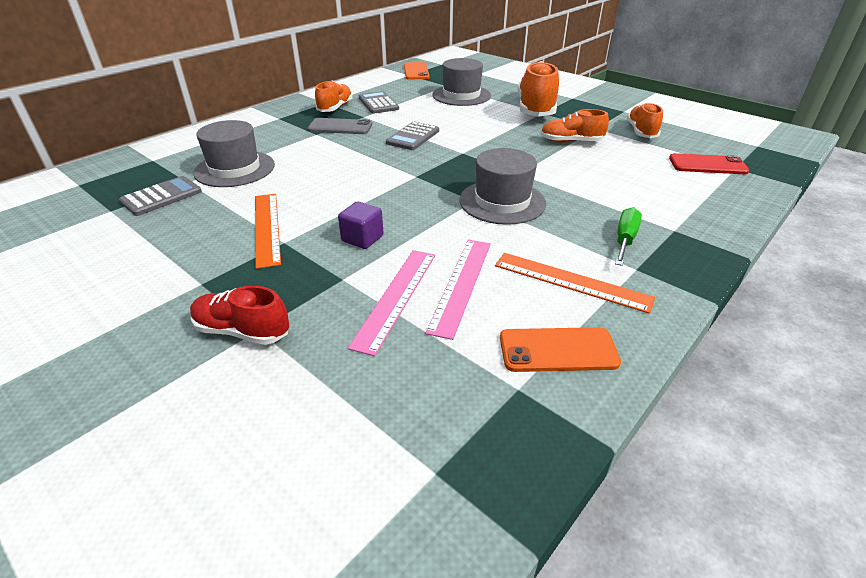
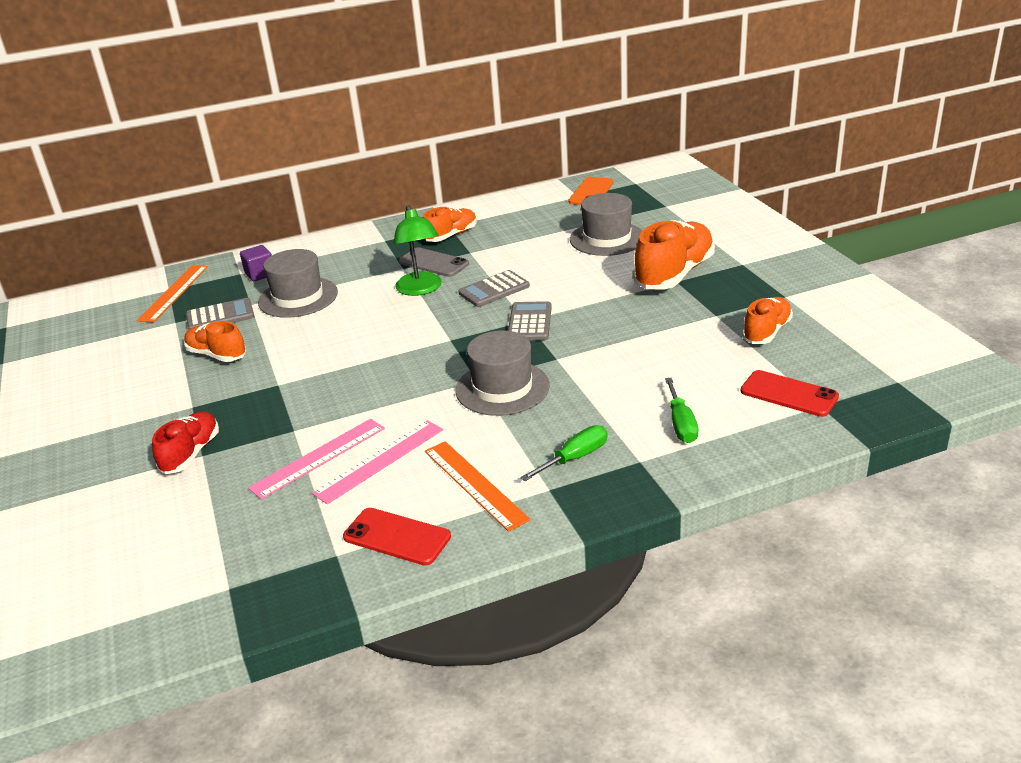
camera: 30 degrees right, 5 degrees down
(242, 331) = (191, 453): red shoe -> red shoe turned 60 degrees clockwise
(267, 228) = (276, 367): orange ruler -> orange ruler (174, 293)
(349, 146) = (420, 289): none -> green lamp
(362, 238) = (341, 396): purple cube -> purple cube (260, 274)
(378, 103) = (501, 236): grey calculator -> grey calculator (529, 322)
(558, 350) = (397, 537): orange phone -> red phone
(571, 142) = (661, 329): orange shoe -> orange shoe (217, 355)
(667, 198) = (681, 424): none -> green screwdriver

